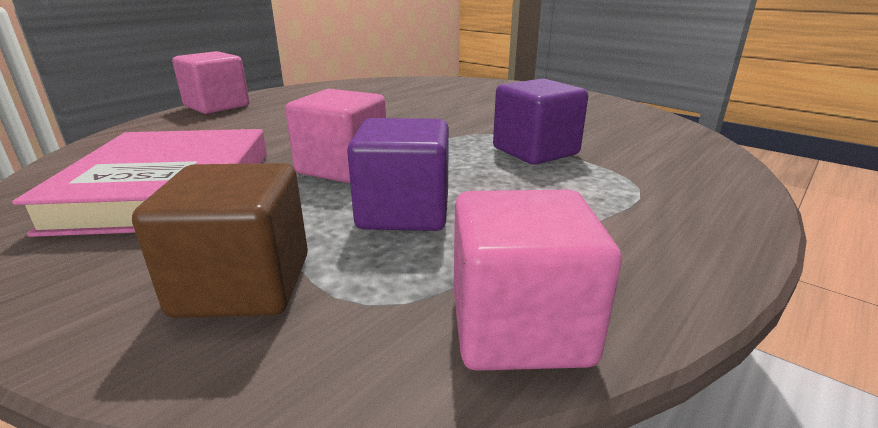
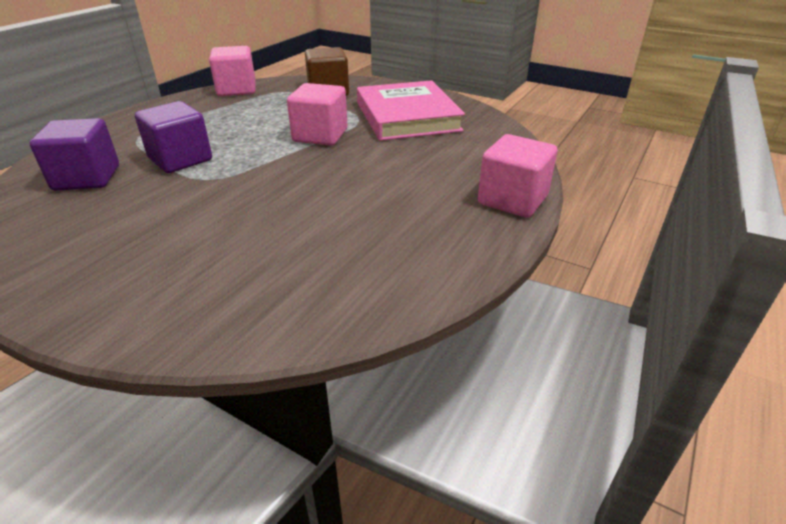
camera: 170 degrees right, 10 degrees up
(404, 212) = (276, 115): purple cube -> purple cube (87, 178)

